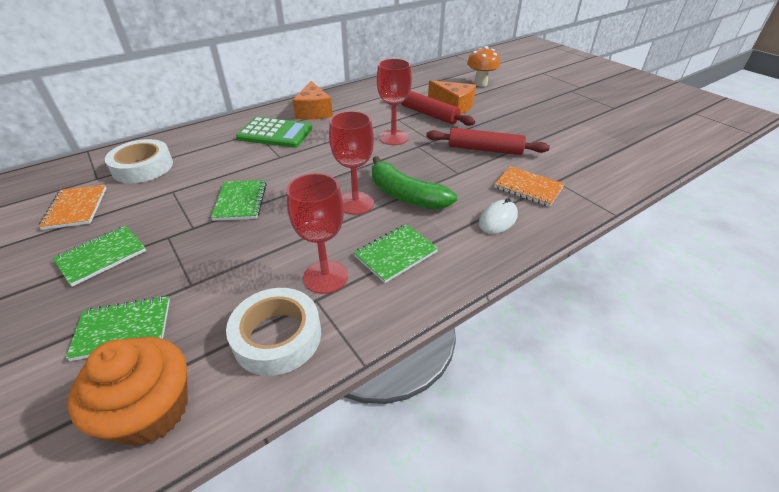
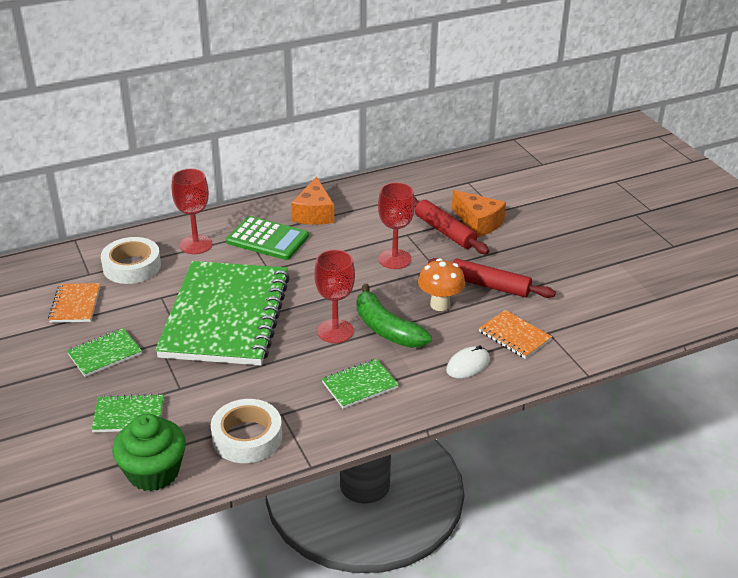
camera: 10 degrees right, 5 degrees down
(151, 411) = (153, 472): orange cupcake -> green cupcake
(240, 201) = (225, 316): green notebook -> green notebook, size x2.47
(325, 277) = (293, 396): red goblet -> red goblet (196, 244)
(480, 83) = (526, 191): orange mushroom -> orange mushroom (440, 304)

